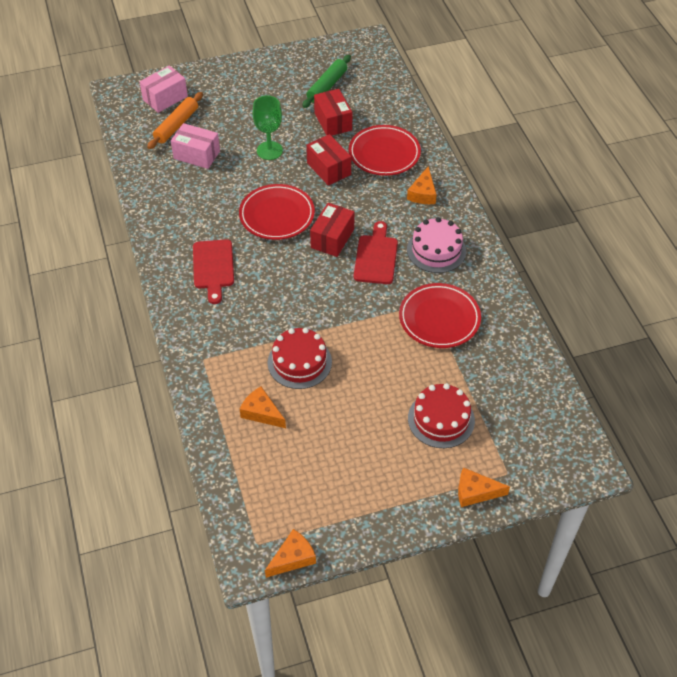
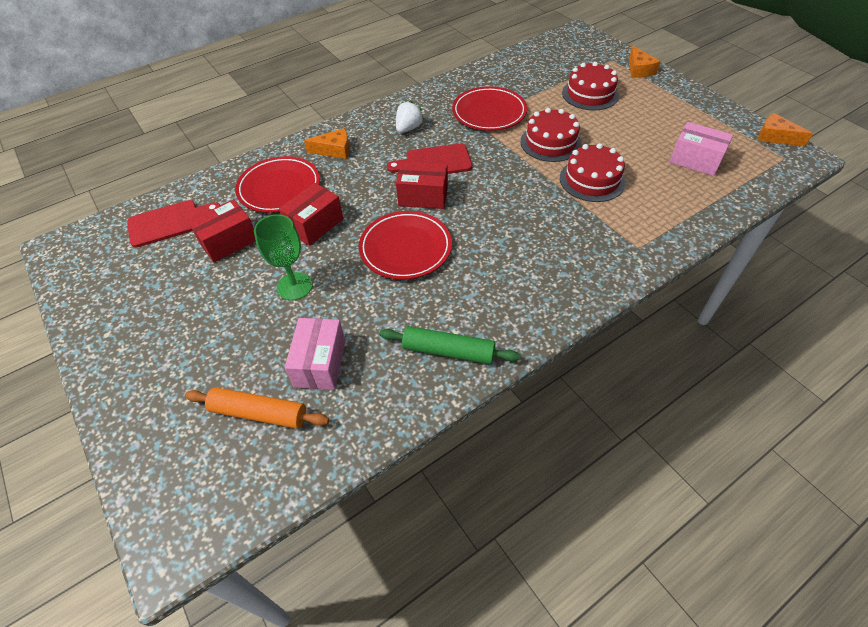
camera: 105 degrees left, 0 degrees up
(165, 98) = (191, 455): pink box -> pink box (695, 160)
(213, 267) = (511, 279): red cutting board -> red cutting board (169, 223)
(261, 412) = (664, 189): orange cheese -> none
(327, 86) = (157, 264): green rolling pin -> green rolling pin (448, 351)
(368, 351) = (550, 142): none -> red cake
(436, 250) = (408, 128): pink cake -> white strawberry

